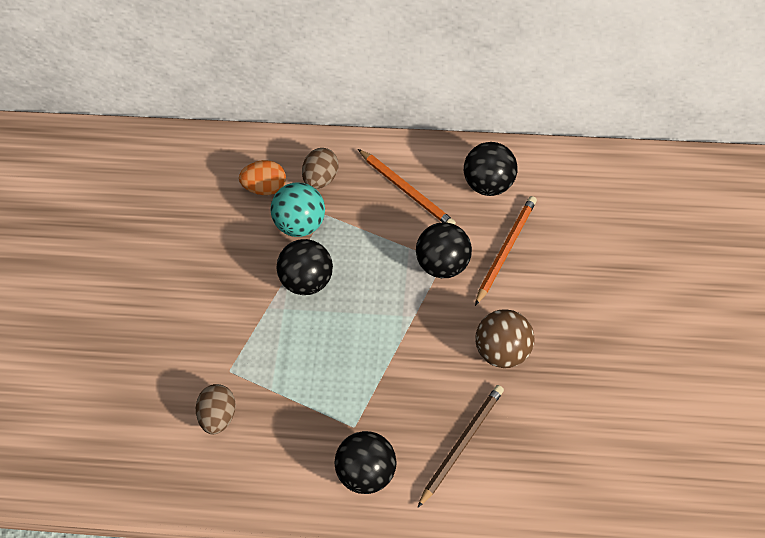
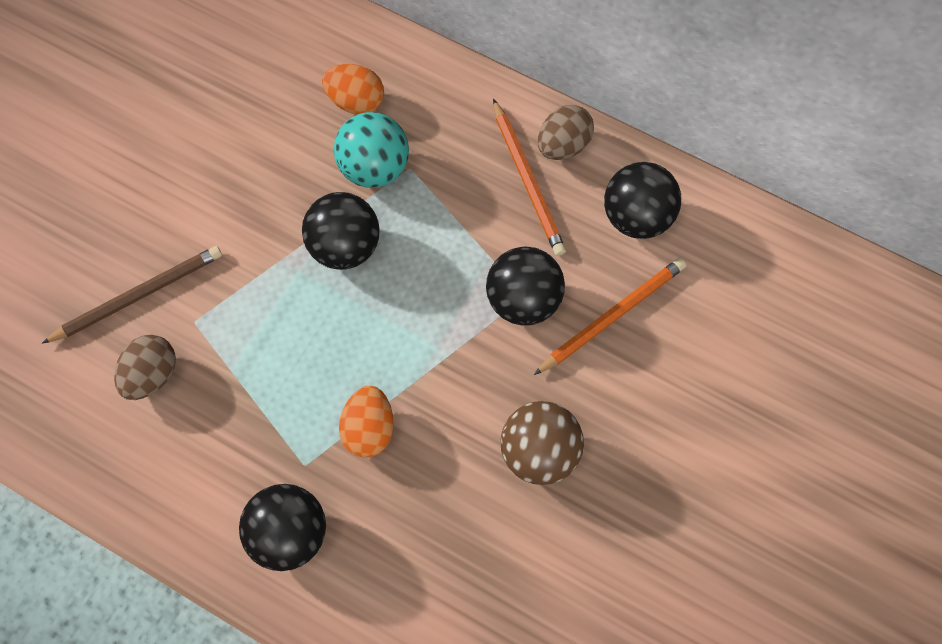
camera: 20 degrees right, 10 degrees up
(321, 178) = (429, 119): brown egg -> brown egg (563, 145)
(385, 386) = (369, 429): none -> orange egg
(461, 445) = (423, 552): brown pencil -> brown pencil (137, 296)

